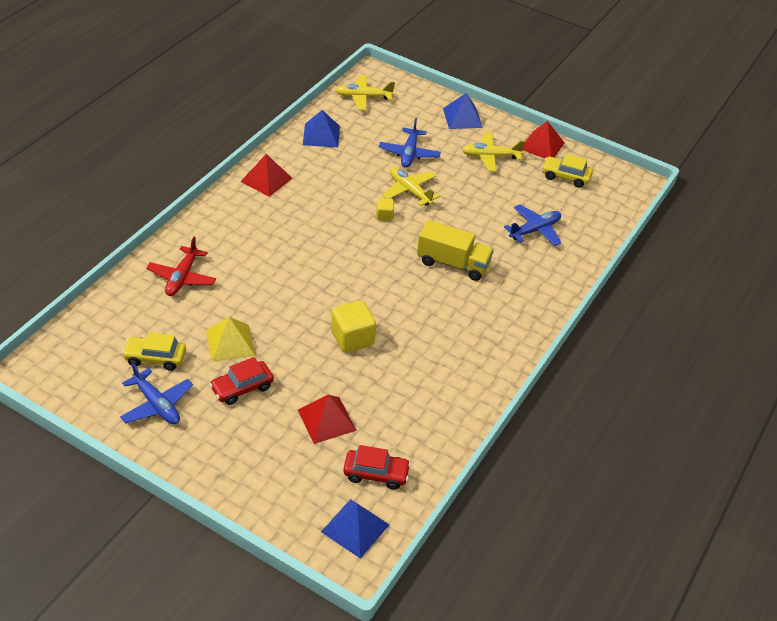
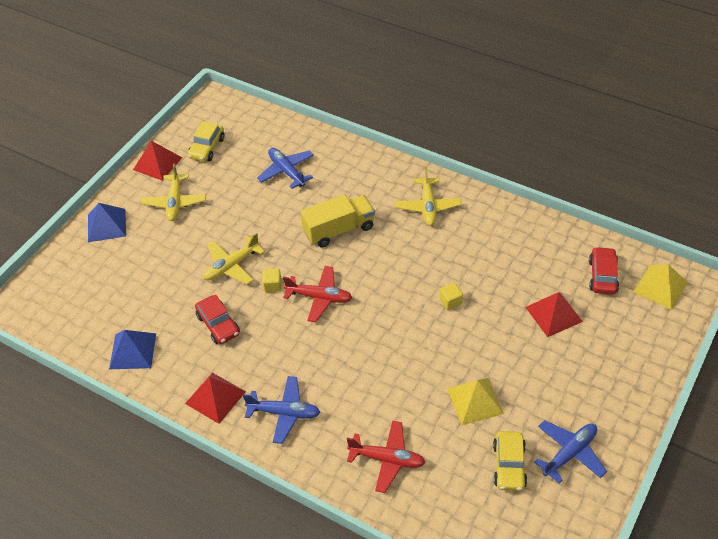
camera: 85 degrees left, 5 degrees up
(242, 388) = (531, 383): red car -> red car (218, 325)
(352, 338) = (450, 301): yellow cube -> yellow cube, size x0.53
(355, 528) = (660, 287): blue pyramid -> yellow pyramid
(363, 97) = (61, 315): yellow plane -> yellow plane (428, 206)
(367, 245) = (319, 297): none -> red plane
(409, 153) = (169, 268): blue plane -> blue plane (284, 413)
(453, 263) = (339, 230): yellow truck -> yellow truck turned 45 degrees clockwise

